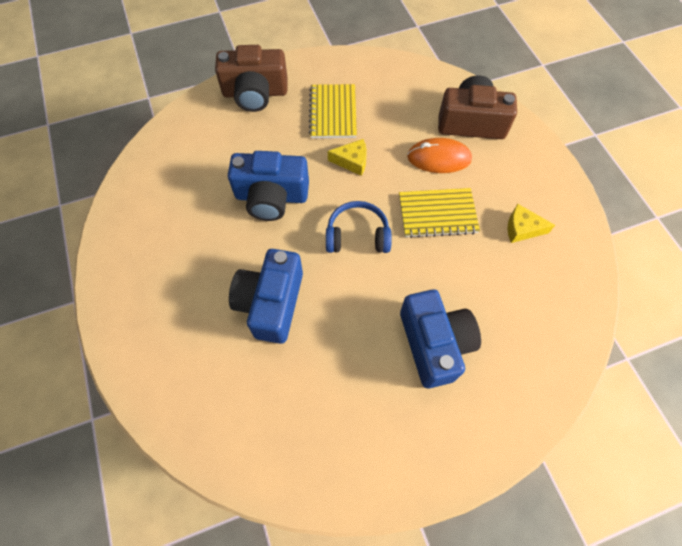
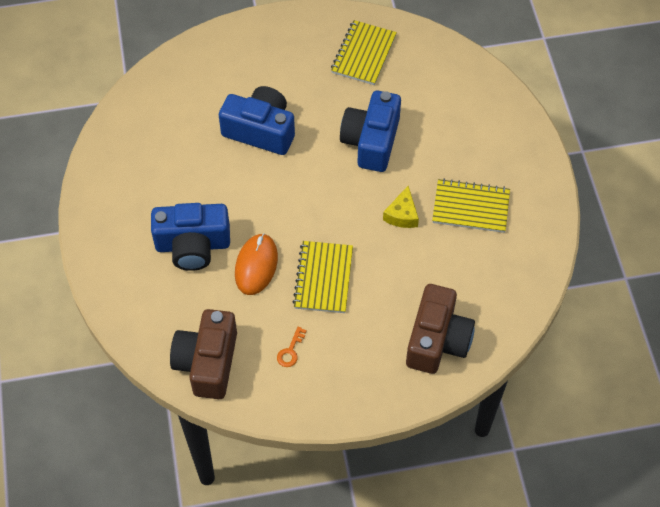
camera: 100 degrees right, 5 degrees down
(158, 219) = (363, 54): none -> yellow notebook
(255, 93) = (509, 139): brown camera -> brown camera (207, 362)
(357, 235) = (314, 205): blue headphones -> none
(439, 158) = (392, 295): orange mouse -> orange mouse (256, 265)
(522, 229) = (290, 351): yellow cheese -> orange key

